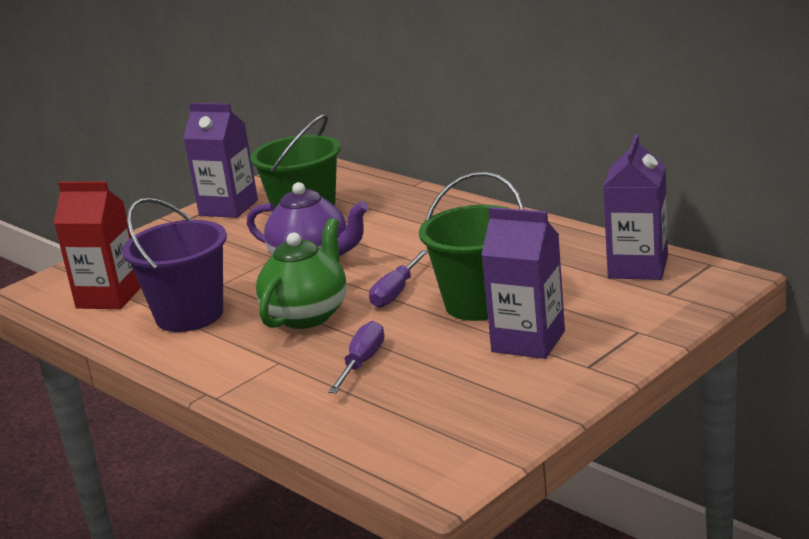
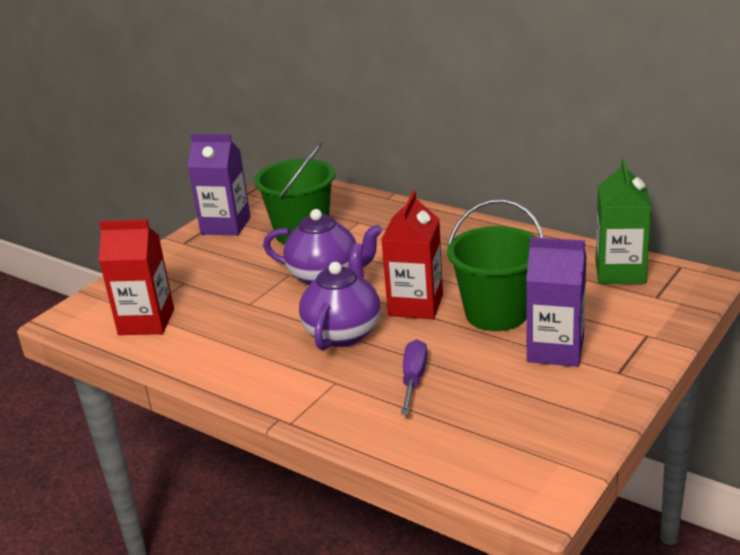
camera: 10 degrees left, 5 degrees up
(189, 315) = (231, 337): purple bucket -> none
(307, 315) = (343, 332): green teapot -> purple teapot
(396, 292) = (415, 305): purple screwdriver -> red carton
(638, 267) = (620, 272): purple carton -> green carton

